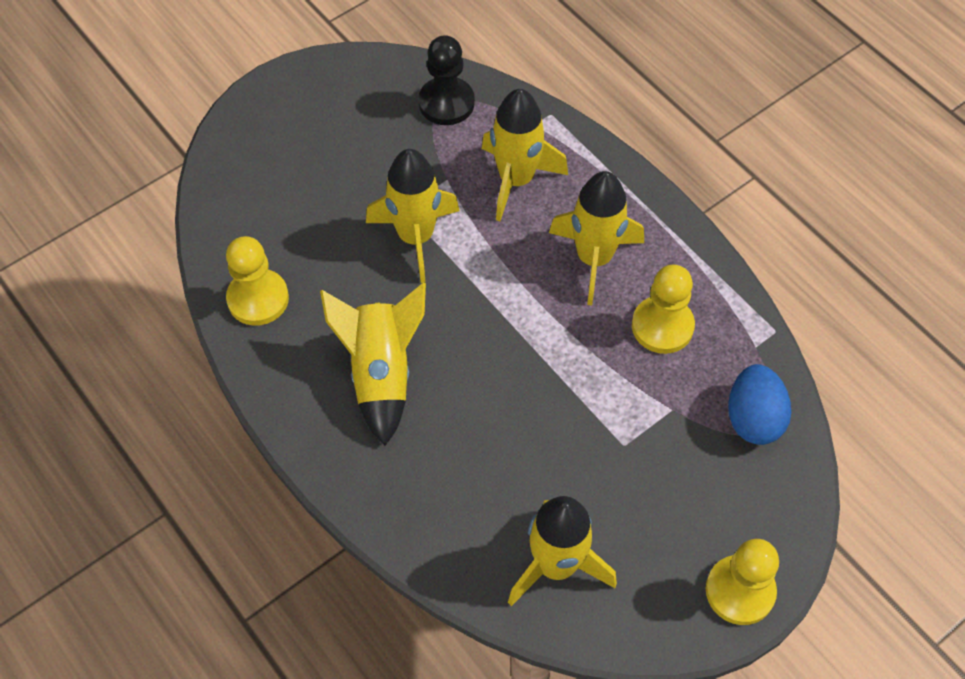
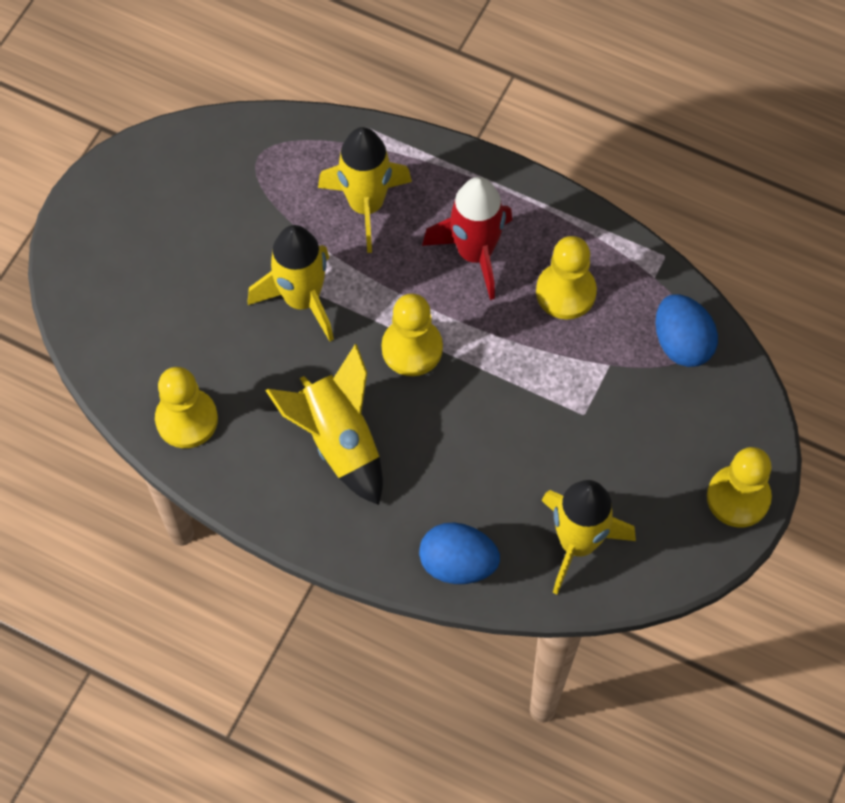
camera: 25 degrees left, 5 degrees up
(430, 534) = (458, 564): none -> blue egg
(446, 103) = (260, 154): black pawn -> none
(492, 319) = (412, 348): none -> yellow pawn
(594, 258) = (475, 253): yellow rocket -> red rocket

